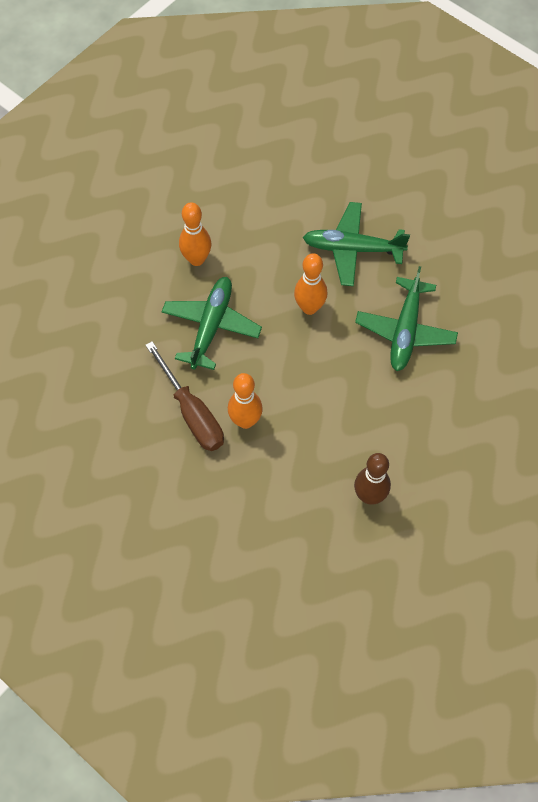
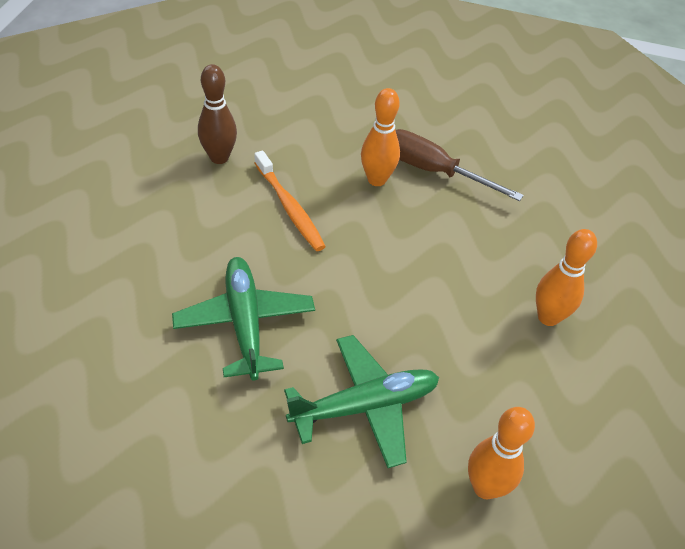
camera: 150 degrees right, 15 degrees down
(211, 326) = (474, 251): green plane -> none
(309, 307) = (377, 309): orange bowling pin -> orange bowling pin (485, 487)
(332, 418) = (289, 207): none -> orange toothbrush

